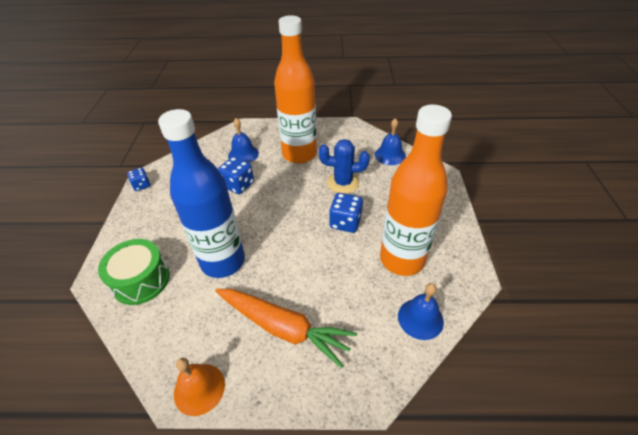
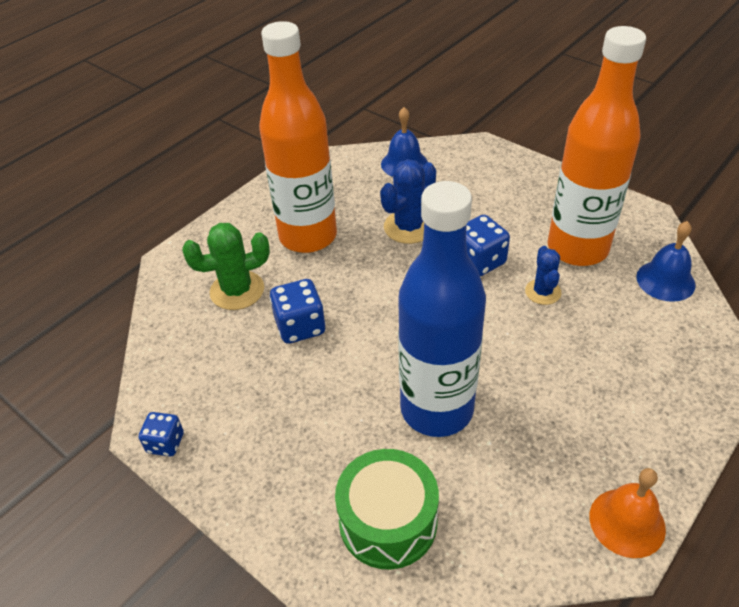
camera: 50 degrees left, 0 degrees up
(243, 154) = (237, 290): blue bell -> green cactus
(283, 327) = (595, 398): orange carrot -> none
(348, 261) = (543, 292): none -> blue cactus

